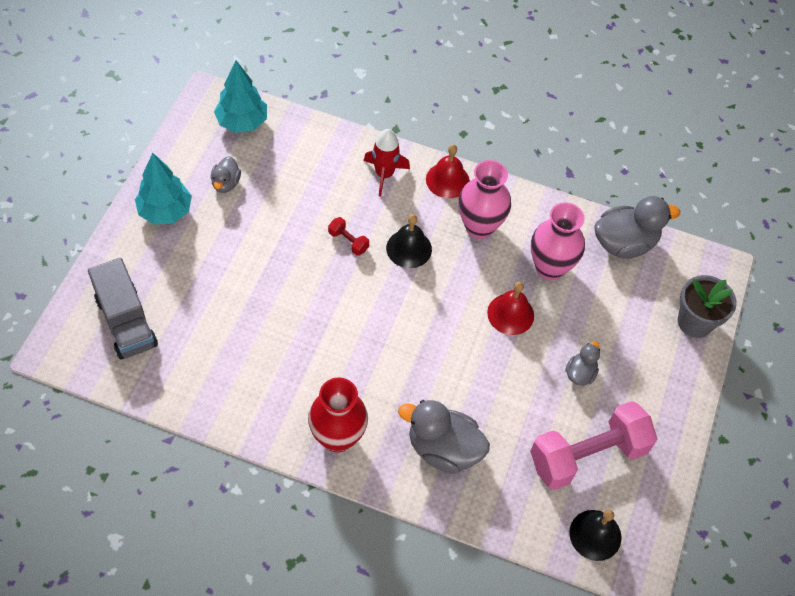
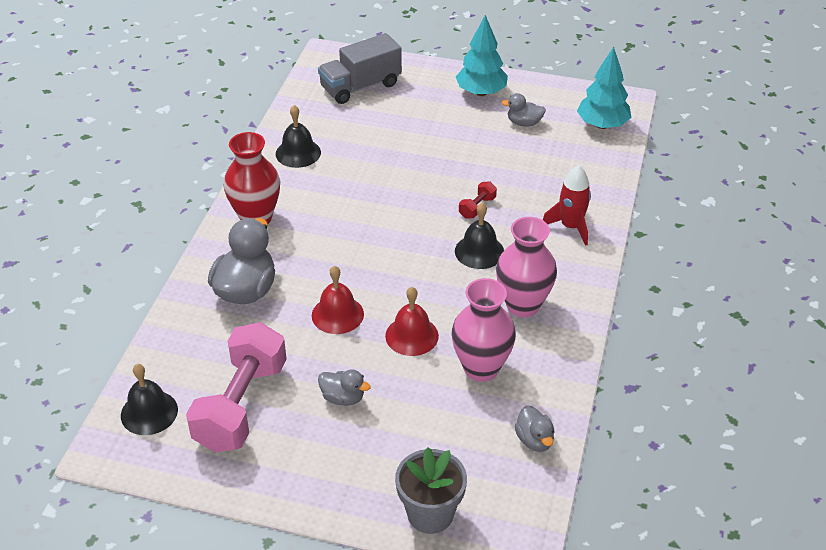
camera: 90 degrees right, 15 degrees down
(235, 392) = (298, 153): none -> black bell
(447, 180) = (579, 276): red bell -> red bell (337, 314)
(587, 455) = (241, 405): pink dumbbell -> pink dumbbell turned 45 degrees clockwise
(624, 243) = (534, 440): grey duck -> grey duck, size x0.53

